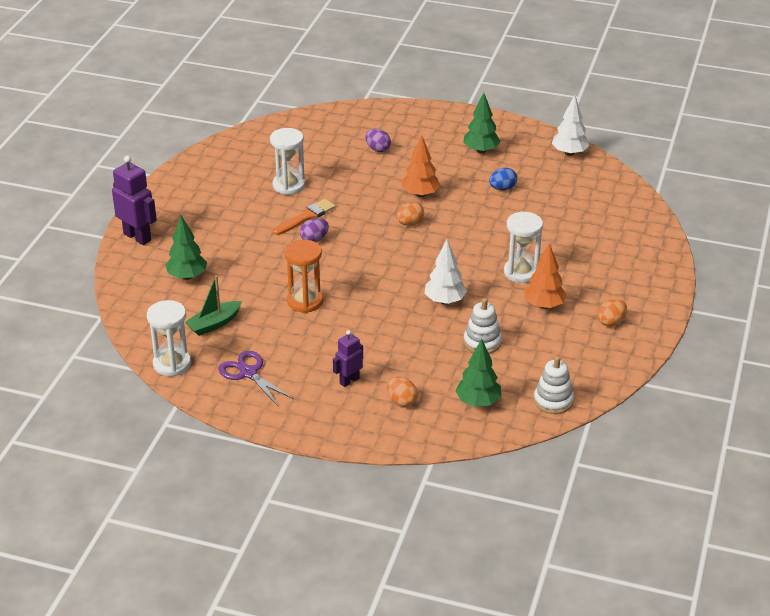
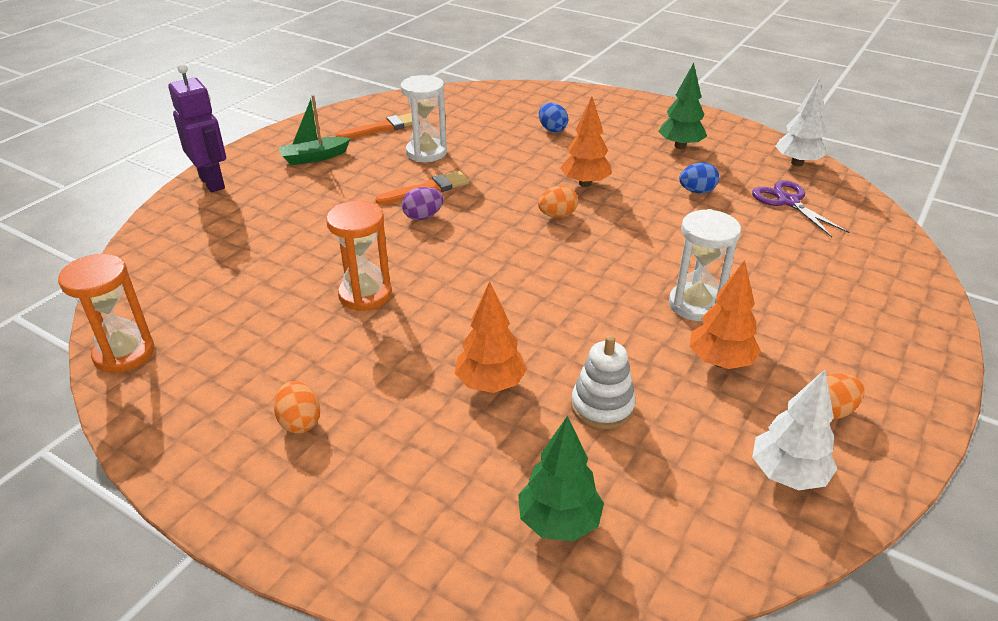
camera: 15 degrees right, 0 degrees up
(172, 364) = (124, 353): white hourglass -> orange hourglass
(187, 276) = (235, 236): green tree -> none
(214, 324) = (224, 305): green boat -> green boat (314, 157)
(241, 168) = (382, 128): none -> orange brush
(248, 373) = (219, 389): purple scissors -> purple scissors (788, 201)
(349, 381) = (360, 433): purple robot -> none
(378, 149) = (552, 129): purple egg -> blue egg
(401, 401) = (427, 491): orange egg -> orange egg (300, 422)
(412, 341) = (490, 384): none -> orange tree
(445, 301) = (566, 328): white tree -> white tree (787, 475)
(553, 401) = (699, 550): white stacking toy -> none

